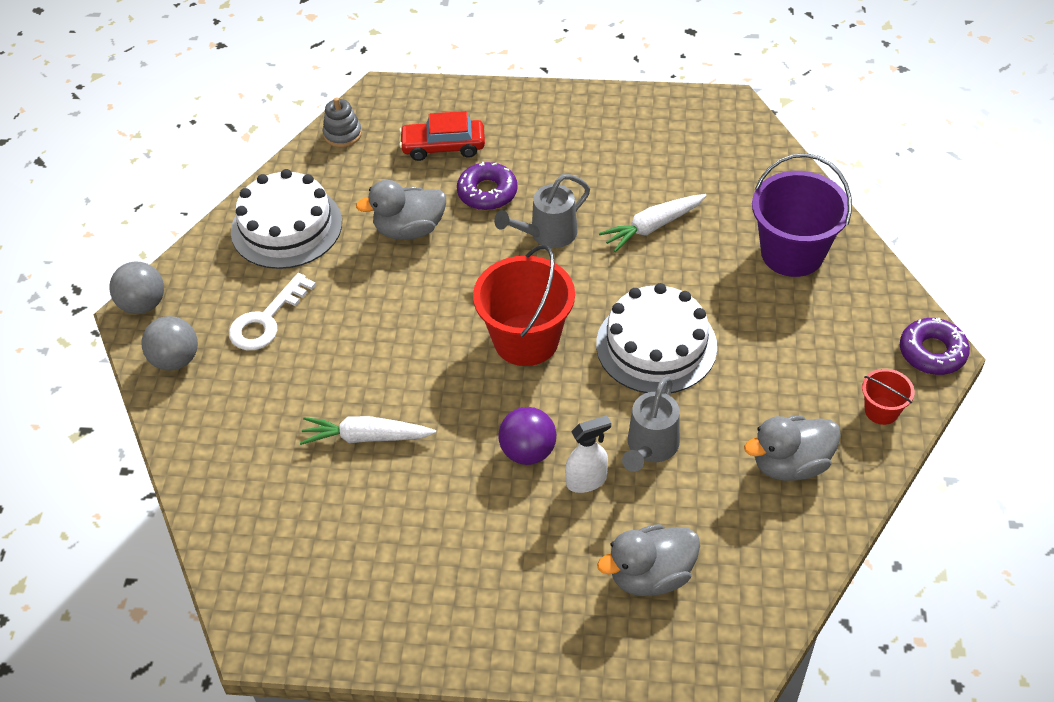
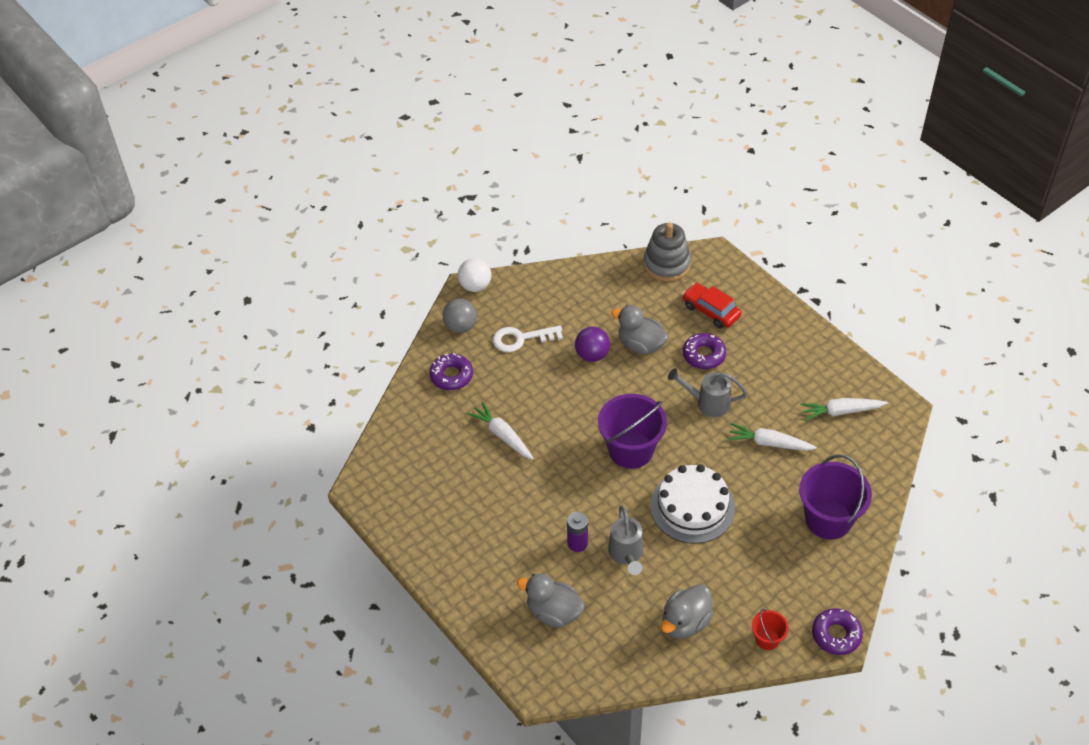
camera: 45 degrees right, 0 degrees up
(143, 304) = (475, 286): grey ball -> white ball
(227, 421) = (451, 376): none -> purple donut
(286, 227) = (583, 296): white cake -> none
(342, 134) = (666, 264): grey stacking toy -> grey stacking toy, size x1.73
(526, 340) = (631, 450): red bucket -> purple bucket
(528, 451) = (567, 506): purple ball -> purple ball (592, 355)
(587, 481) = (577, 543): white spray bottle -> purple battery
(650, 447) = (626, 554): grey watering can -> grey watering can turned 75 degrees counterclockwise
(680, 149) = (840, 411): none -> white carrot
(790, 464) = (685, 622): grey duck -> grey duck turned 75 degrees counterclockwise

